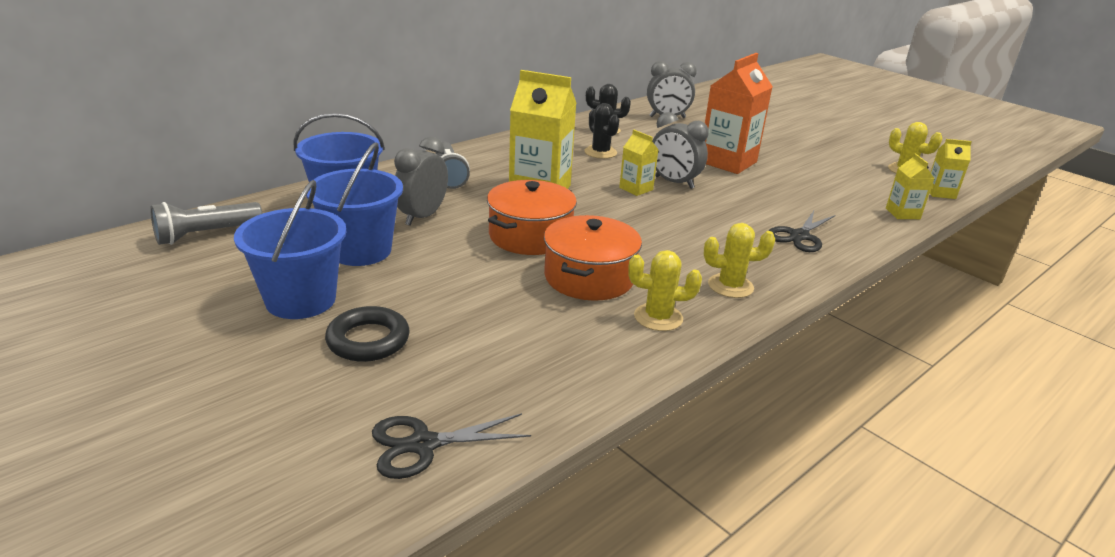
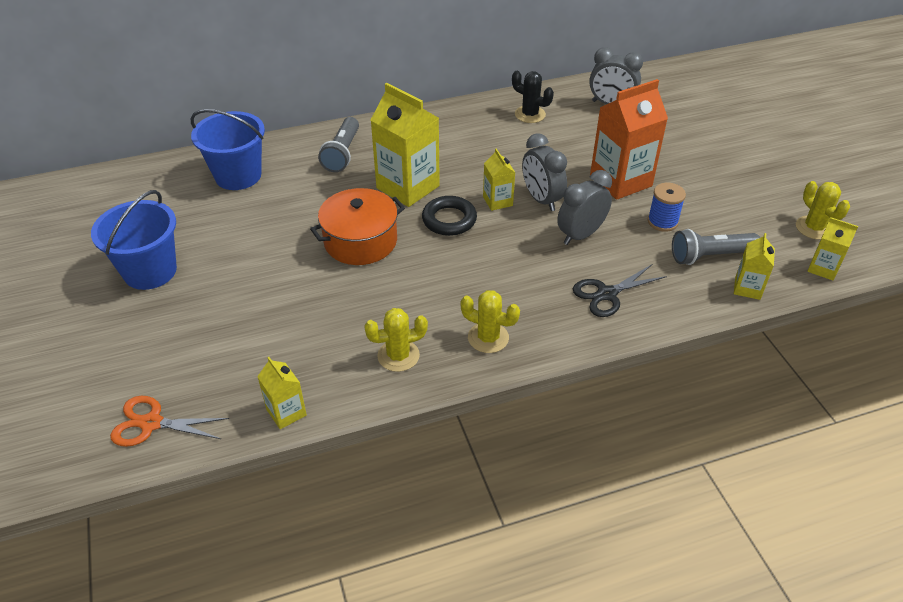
camera: 25 degrees right, 15 degrees up
(206, 234) = (123, 188): grey flashlight -> grey flashlight (710, 256)
(360, 250) = (219, 229): blue bucket -> none
(368, 340) = (172, 321): black ring -> black ring (449, 220)
(422, 217) = (289, 200): grey clock -> grey clock (580, 235)
(423, 445) = (151, 423): black scissors -> orange scissors
(584, 393) = (286, 412): none -> yellow carton
(589, 277) = (375, 299): orange pot -> none
(600, 152) = (501, 146): black cactus -> none
(658, 317) = (398, 356): yellow cactus -> yellow cactus turned 45 degrees counterclockwise
(790, 182) = (662, 222): none -> blue spool

